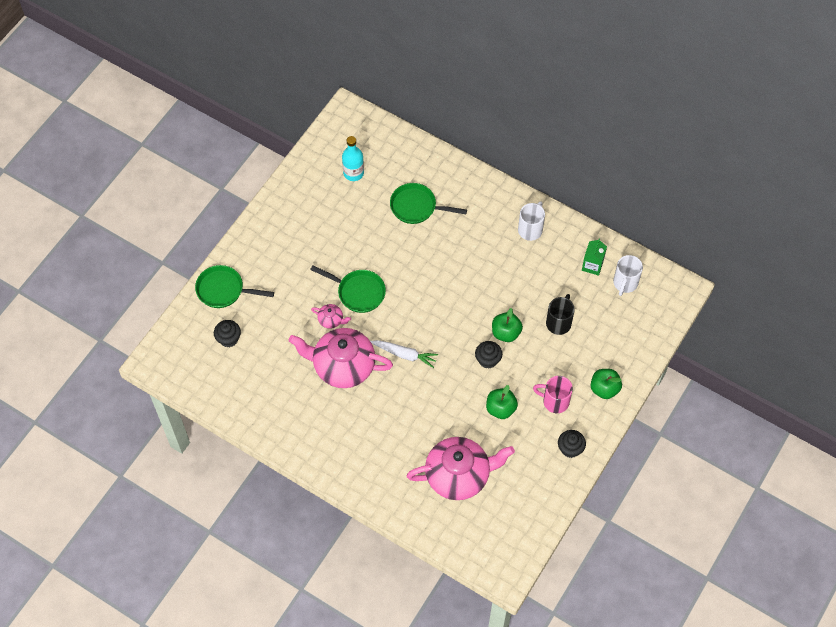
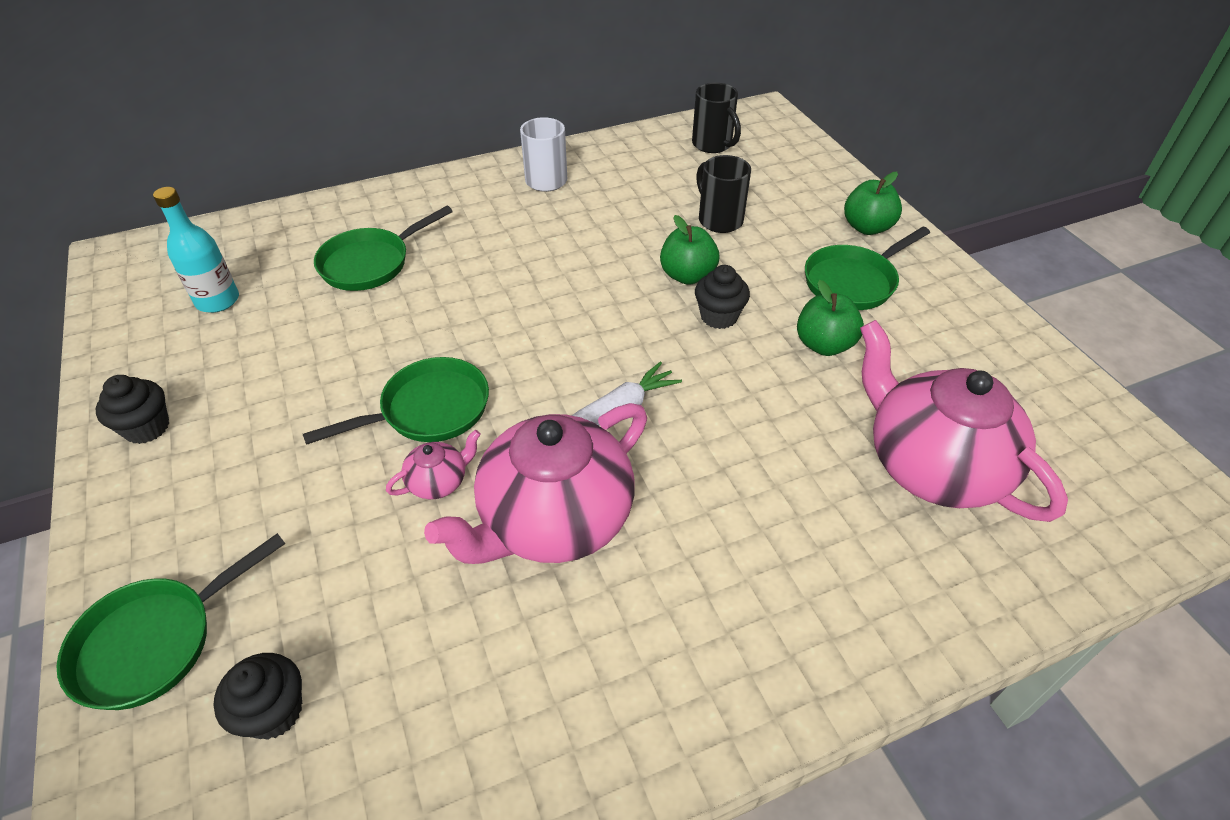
camera: 55 degrees left, 15 degrees down
(459, 475) = (931, 465): pink teapot -> pink teapot turned 60 degrees counterclockwise
(554, 401) = (853, 282): pink mug -> green pan
(570, 449) = (954, 304): black cupcake -> black cupcake (147, 427)
(592, 265) = (659, 157): green carton -> none
(625, 283) = (713, 145): white mug -> black mug

